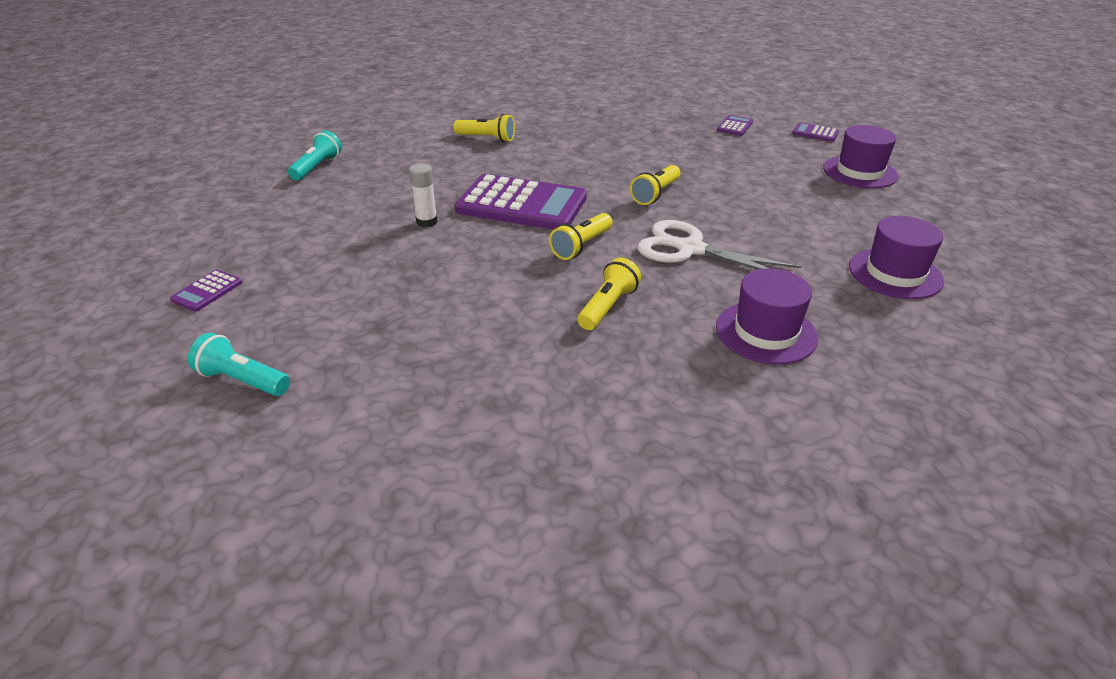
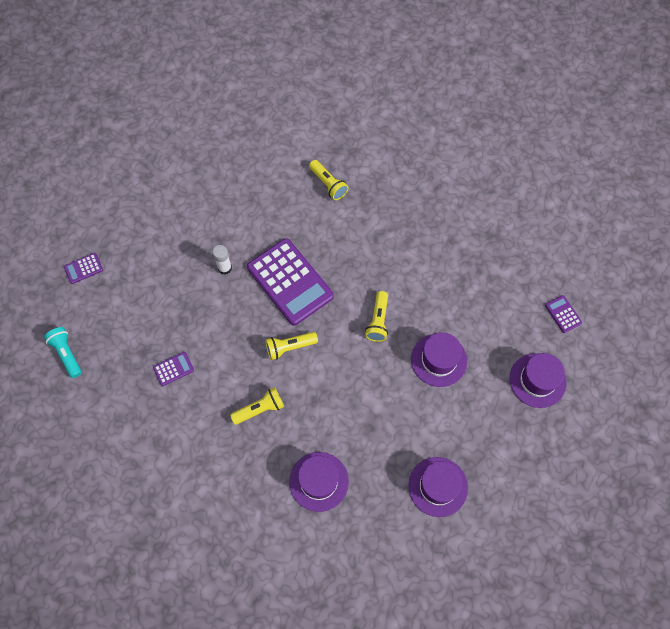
camera: 35 degrees right, 30 degrees up
(317, 167) = (202, 162): turquoise flashlight -> none
(655, 194) = (378, 321): yellow flashlight -> yellow flashlight turned 60 degrees counterclockwise
(690, 249) = (346, 389): white scissors -> none
(735, 126) = (513, 269): purple calculator -> purple calculator (173, 369)
(754, 194) = (439, 360): none -> purple hat

